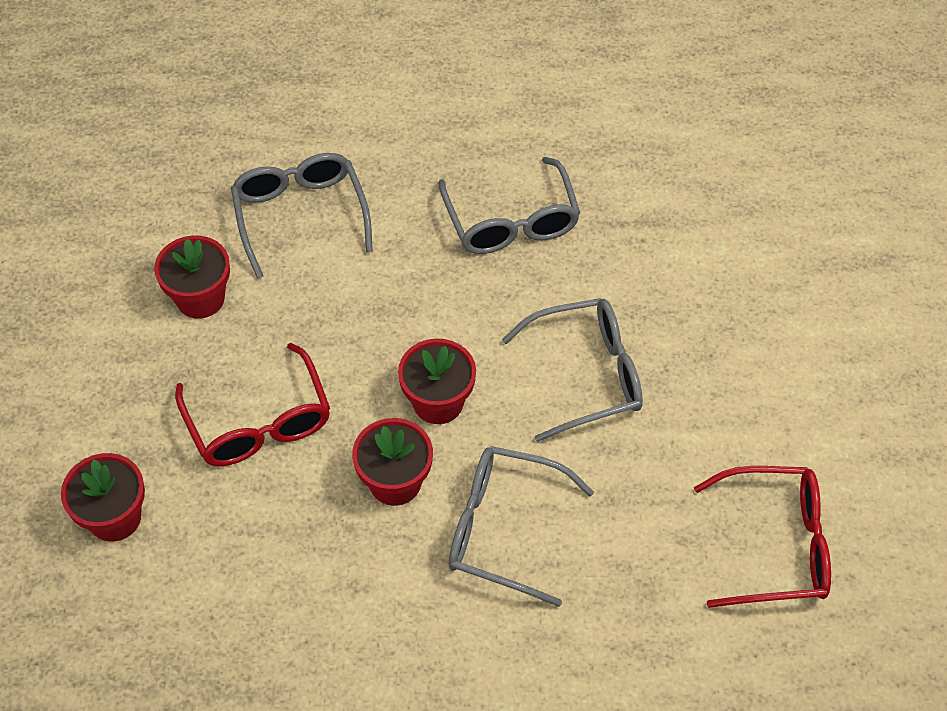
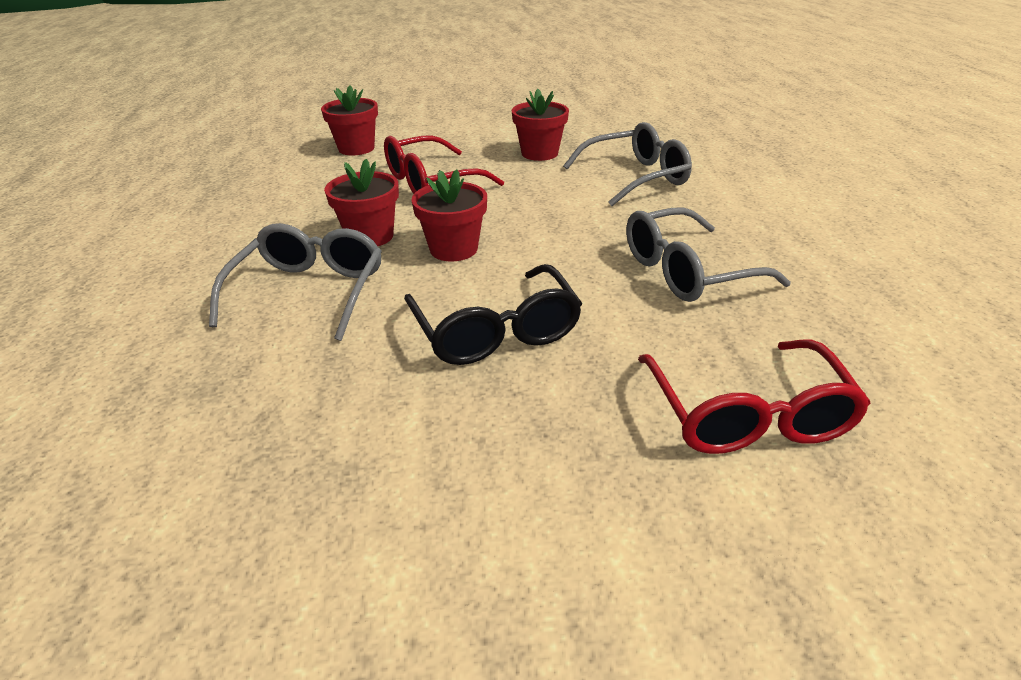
camera: 85 degrees right, 20 degrees down
(587, 375) = (496, 332): grey glasses -> black glasses
(776, 545) = (224, 513): red glasses -> red glasses (747, 415)

